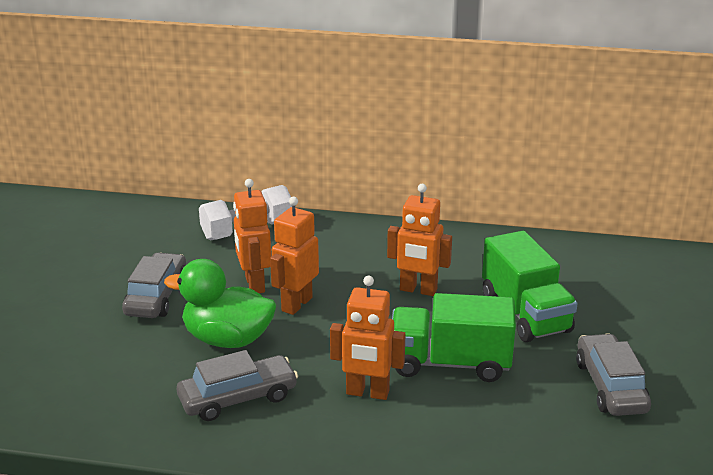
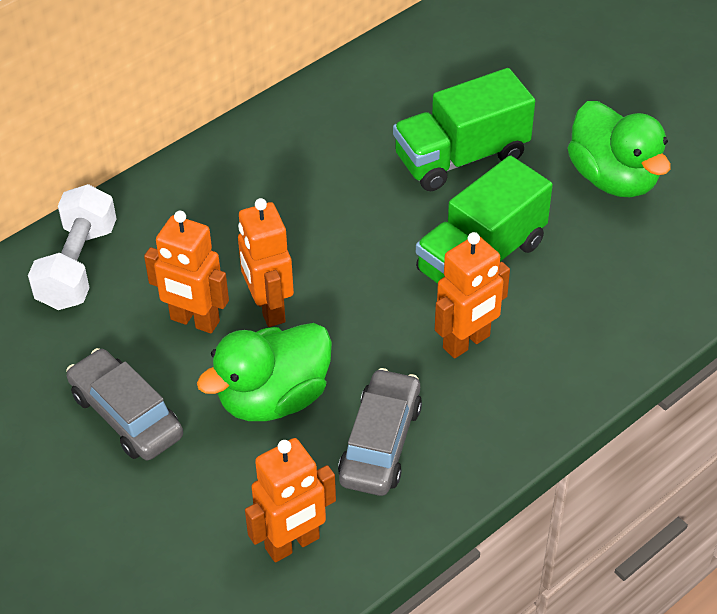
camera: 50 degrees left, 20 degrees up
(418, 290) = (344, 204): orange robot -> orange robot (292, 544)
(525, 314) = (461, 157): green truck -> green truck turned 135 degrees clockwise
(610, 386) = (613, 178): grey car -> green duck

